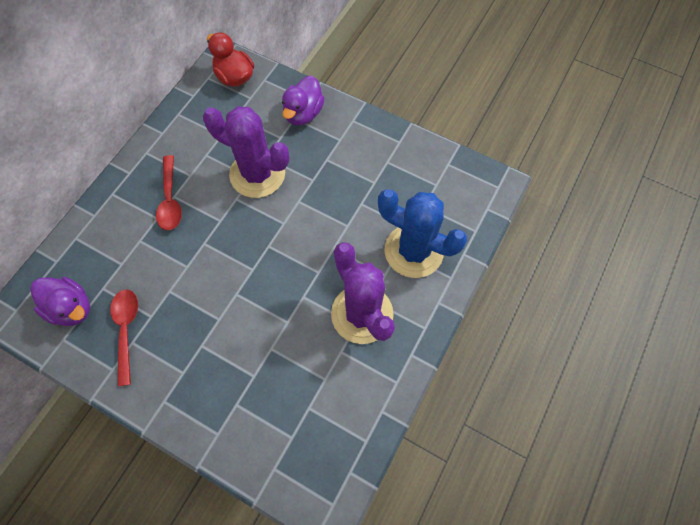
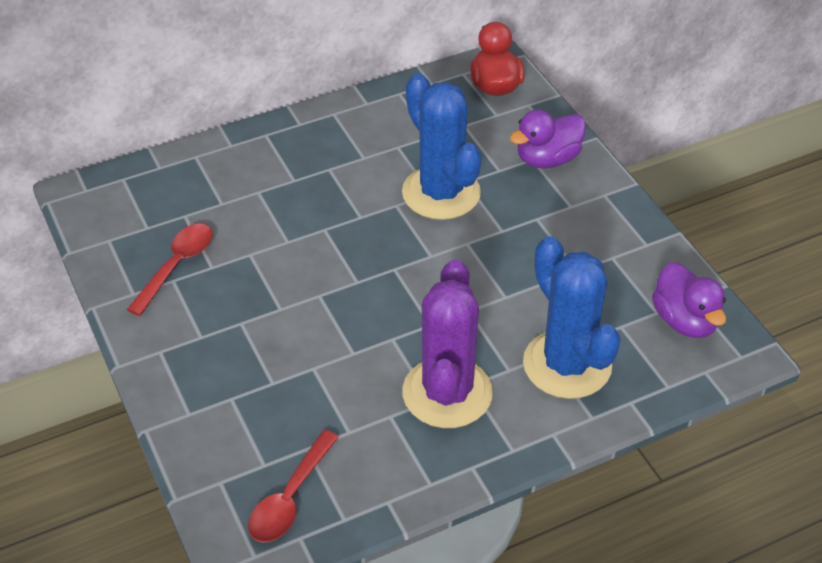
camera: 35 degrees right, 20 degrees down
(71, 308) = (140, 216): purple duck -> purple duck (685, 321)
(170, 200) = (322, 170): red spoon -> red spoon (290, 498)
(257, 174) = (441, 193): purple cactus -> blue cactus

